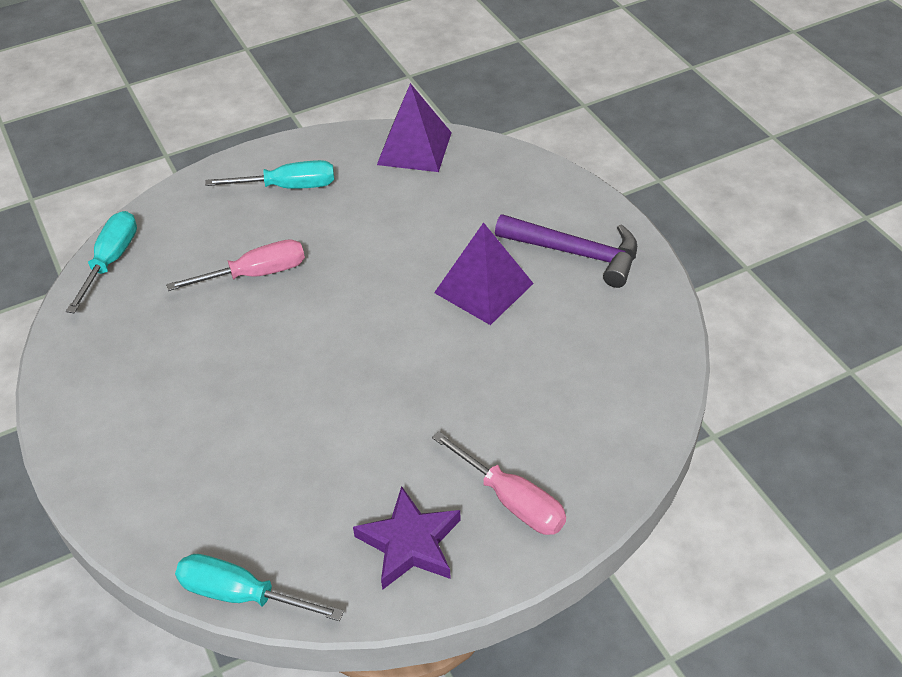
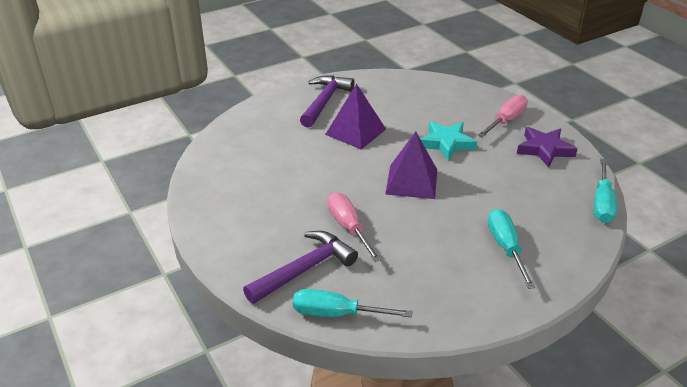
camera: 95 degrees left, 10 degrees down
(190, 234) = (304, 269): none -> purple hammer
(288, 187) = (250, 221): turquoise screwdriver -> turquoise screwdriver (506, 248)
(414, 148) = (213, 163): purple pyramid -> purple pyramid (411, 181)
(442, 400) = (446, 143): none -> turquoise star

